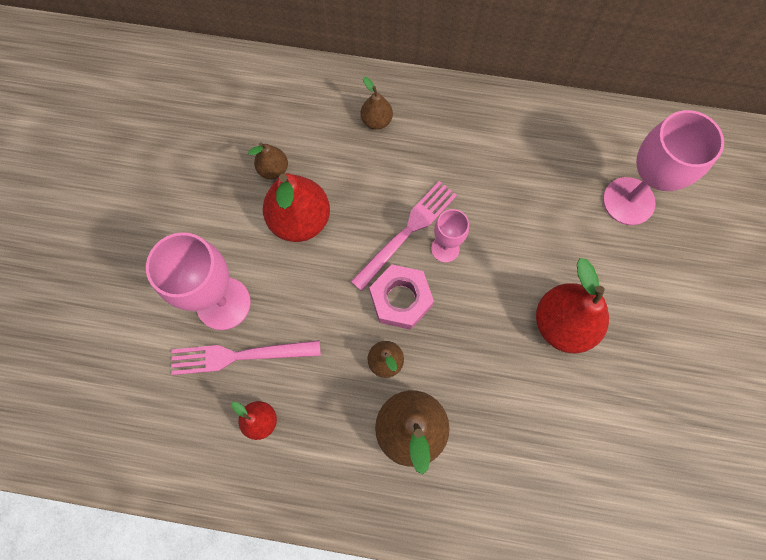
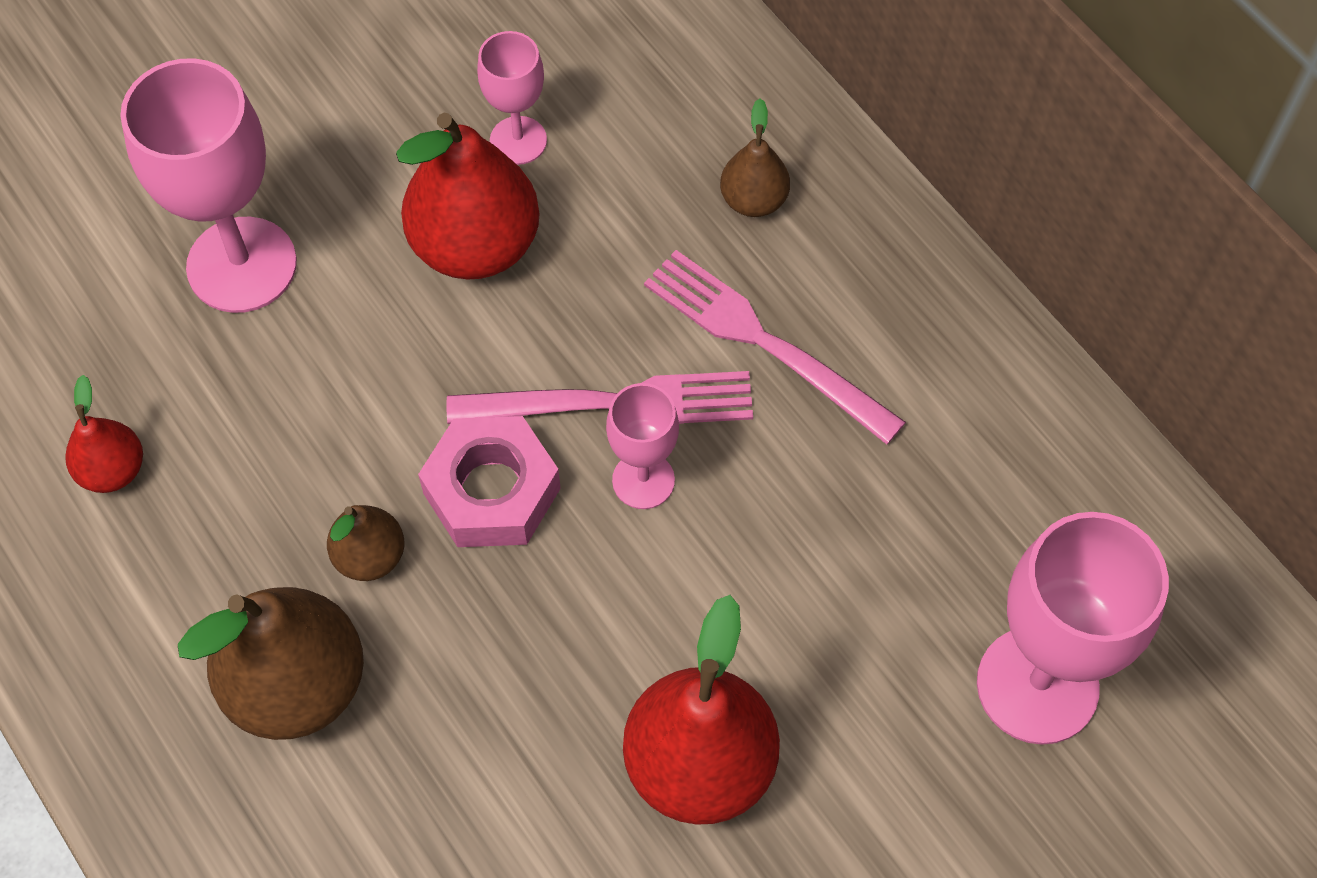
camera: 45 degrees right, 10 degrees down
(239, 356) = (183, 355): pink fork -> pink fork (764, 342)
(273, 169) = (518, 140): brown pear -> pink goblet

